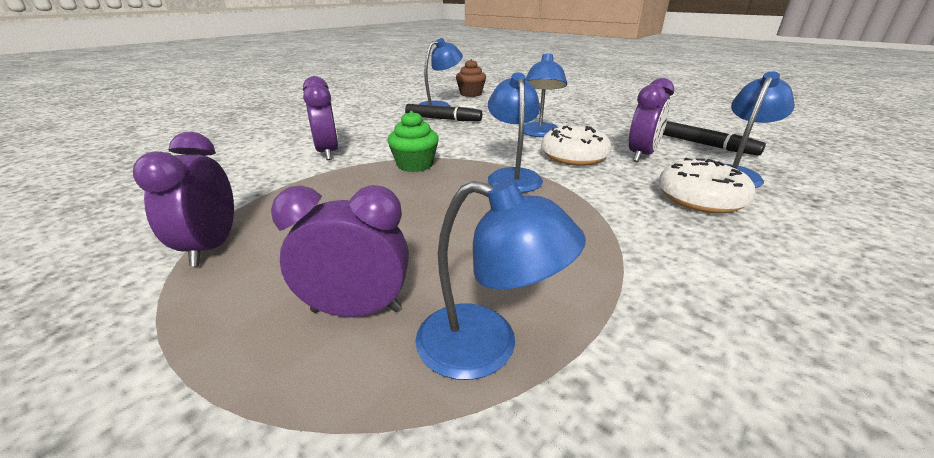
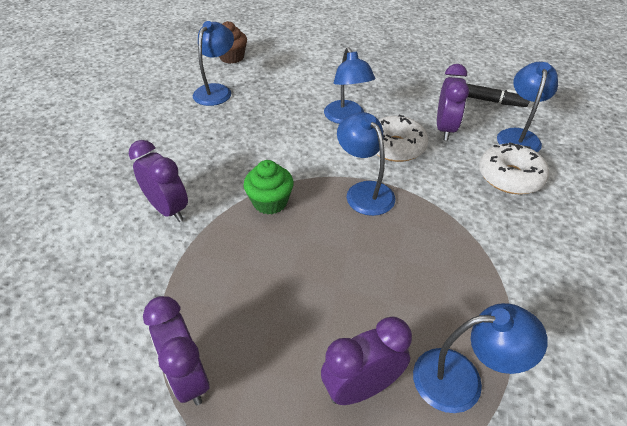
camera: 25 degrees left, 15 degrees up
(443, 119) = (239, 115): black marker -> none

